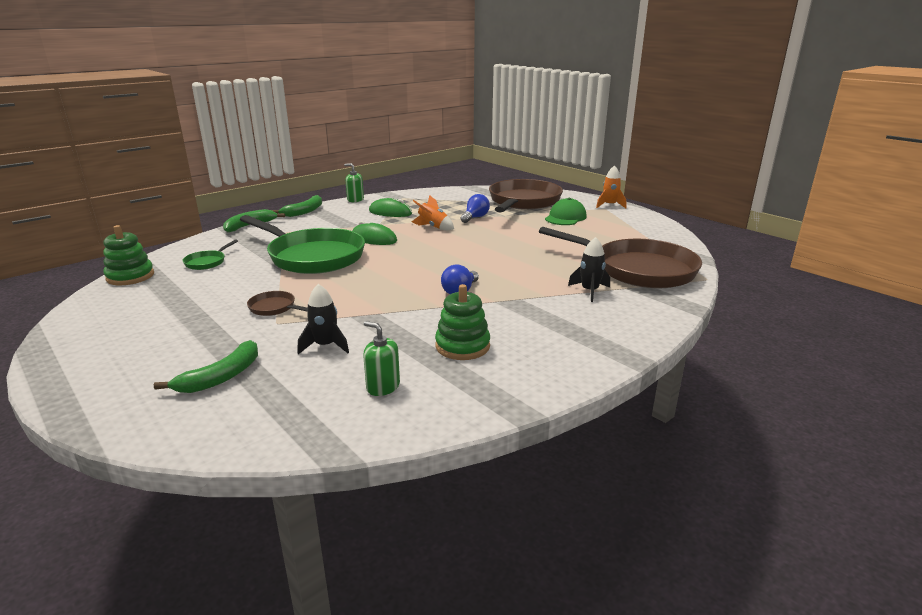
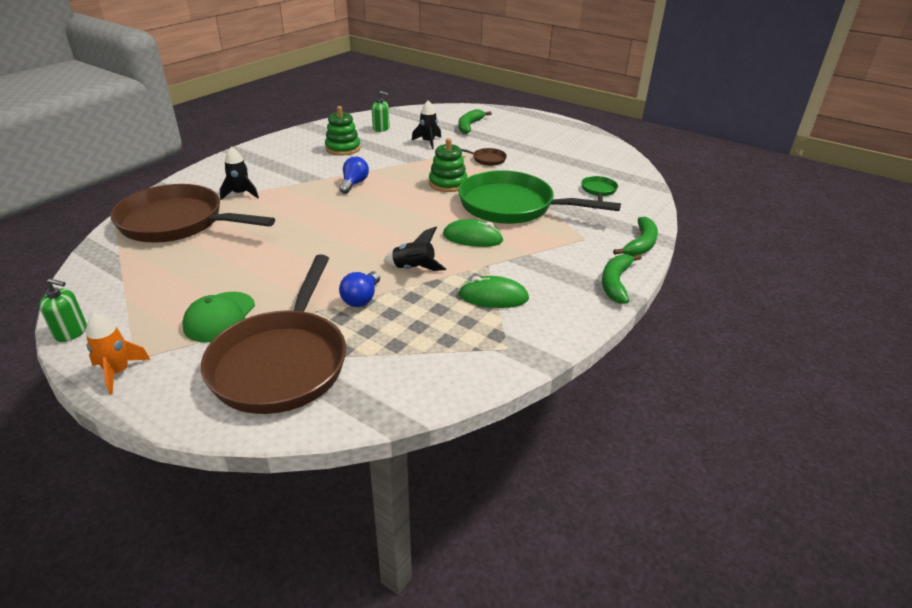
camera: 165 degrees right, 10 degrees up
(130, 276) = (634, 172): green stacking toy -> green stacking toy (448, 183)
(355, 200) = (578, 328): green soap dispenser -> green soap dispenser (71, 332)
(433, 227) = (414, 268): orange rocket -> black rocket

